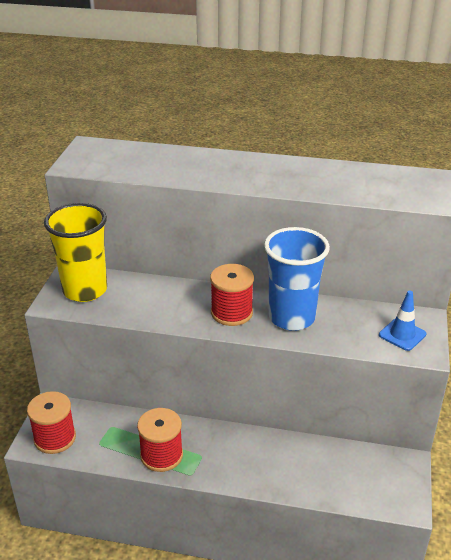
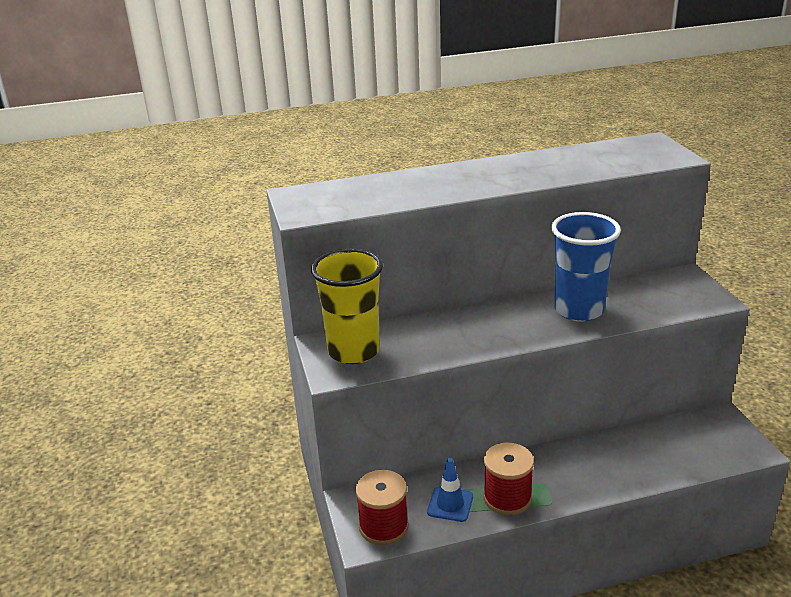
camera: 25 degrees left, 5 degrees down
(231, 313) = (521, 323): red spool -> none
(402, 334) = (684, 293): blue traffic cone -> blue traffic cone (450, 504)

